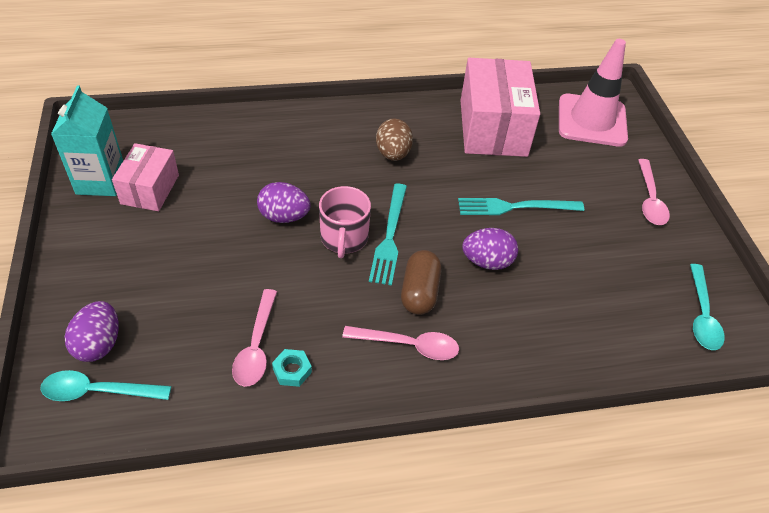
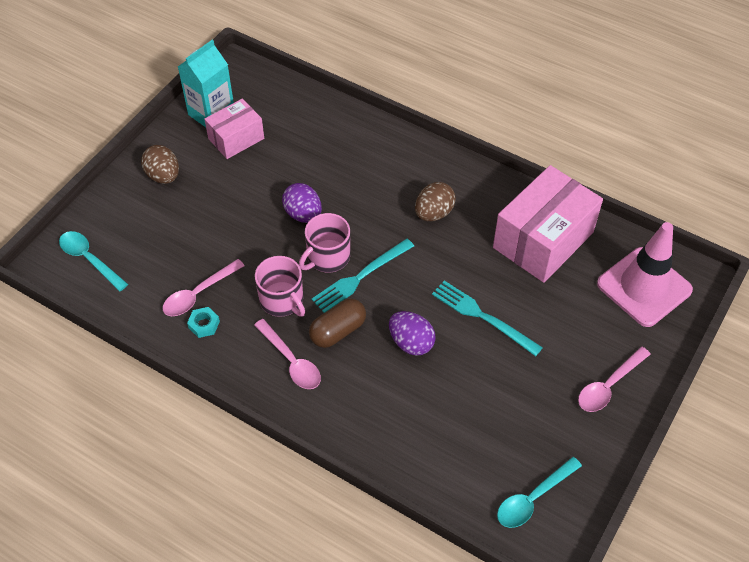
camera: 45 degrees right, 5 degrees up
(99, 344) = (114, 230): purple egg -> none
(104, 262) = (163, 176): none -> brown egg
(343, 299) = (282, 300): none -> pink mug

